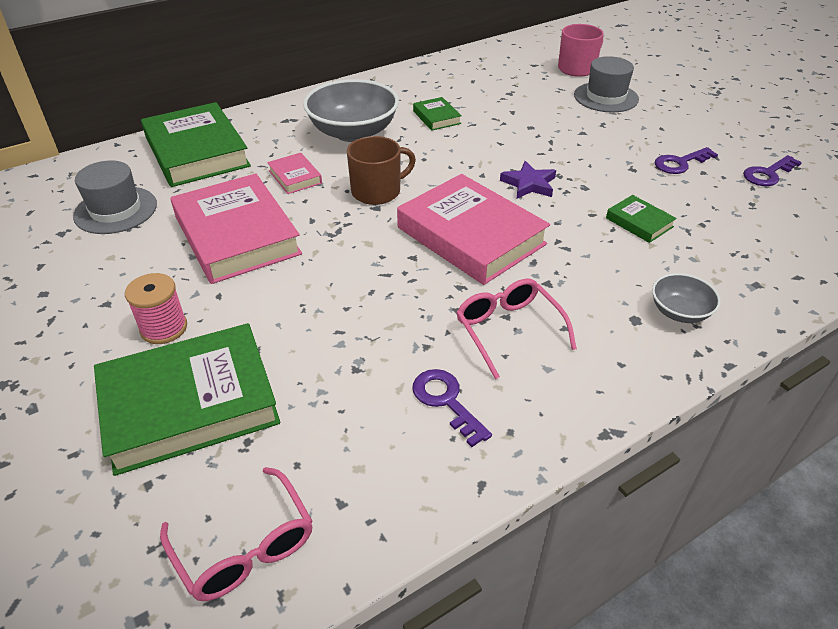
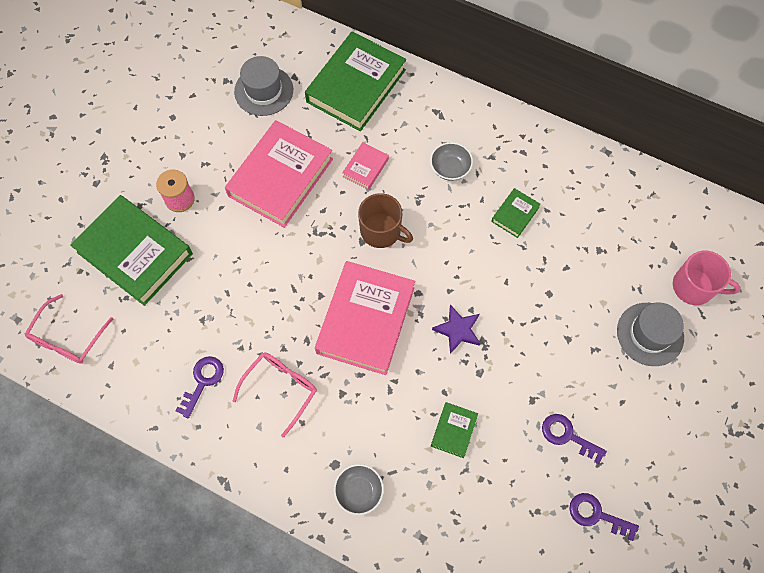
camera: 60 degrees right, 25 degrees up
(353, 132) = (450, 168): grey bowl -> grey bowl, size x0.51

